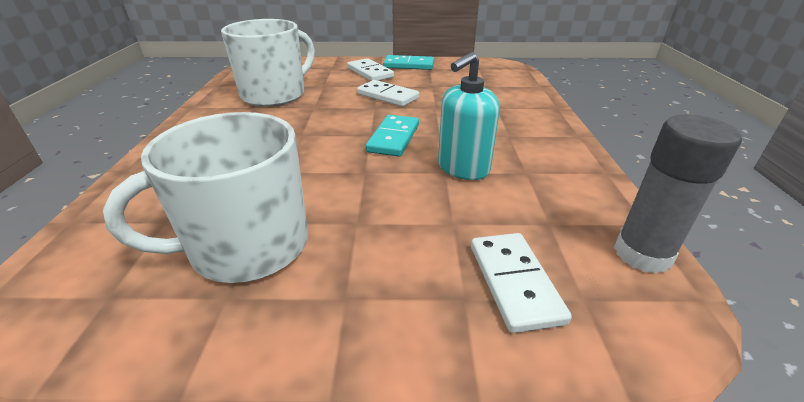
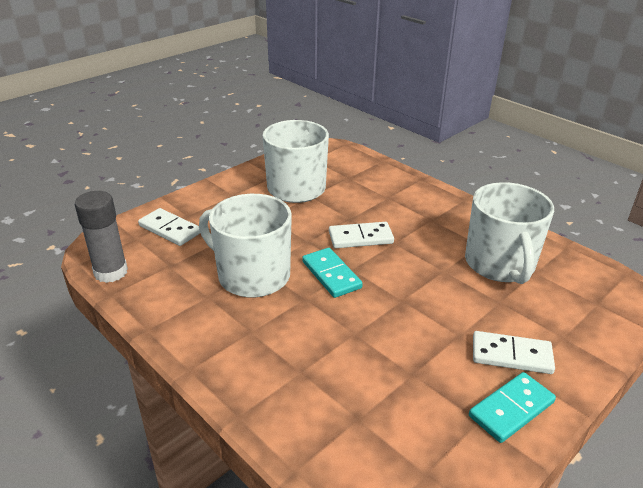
camera: 135 degrees right, 0 degrees up
(387, 96) = (419, 322): white domino -> white domino (360, 237)
(463, 168) = (252, 275): turquoise soap dispenser -> white mug

